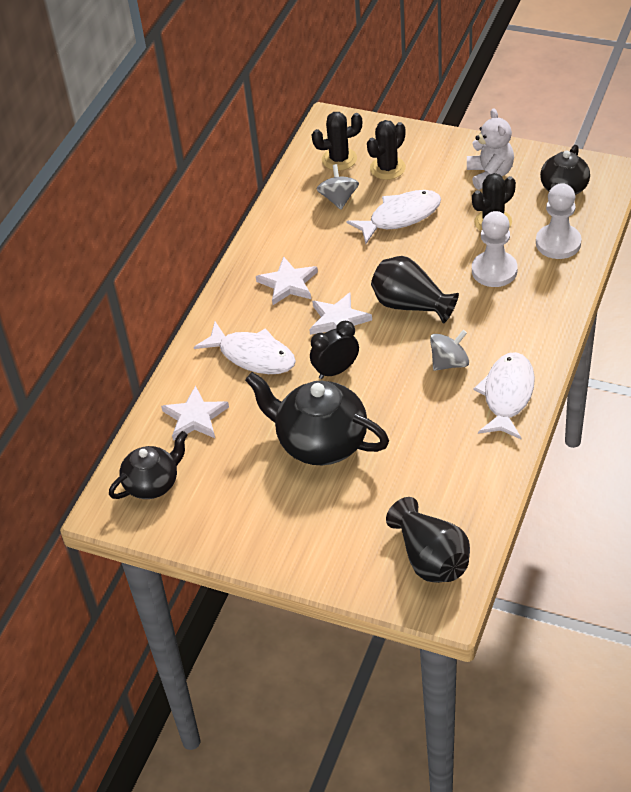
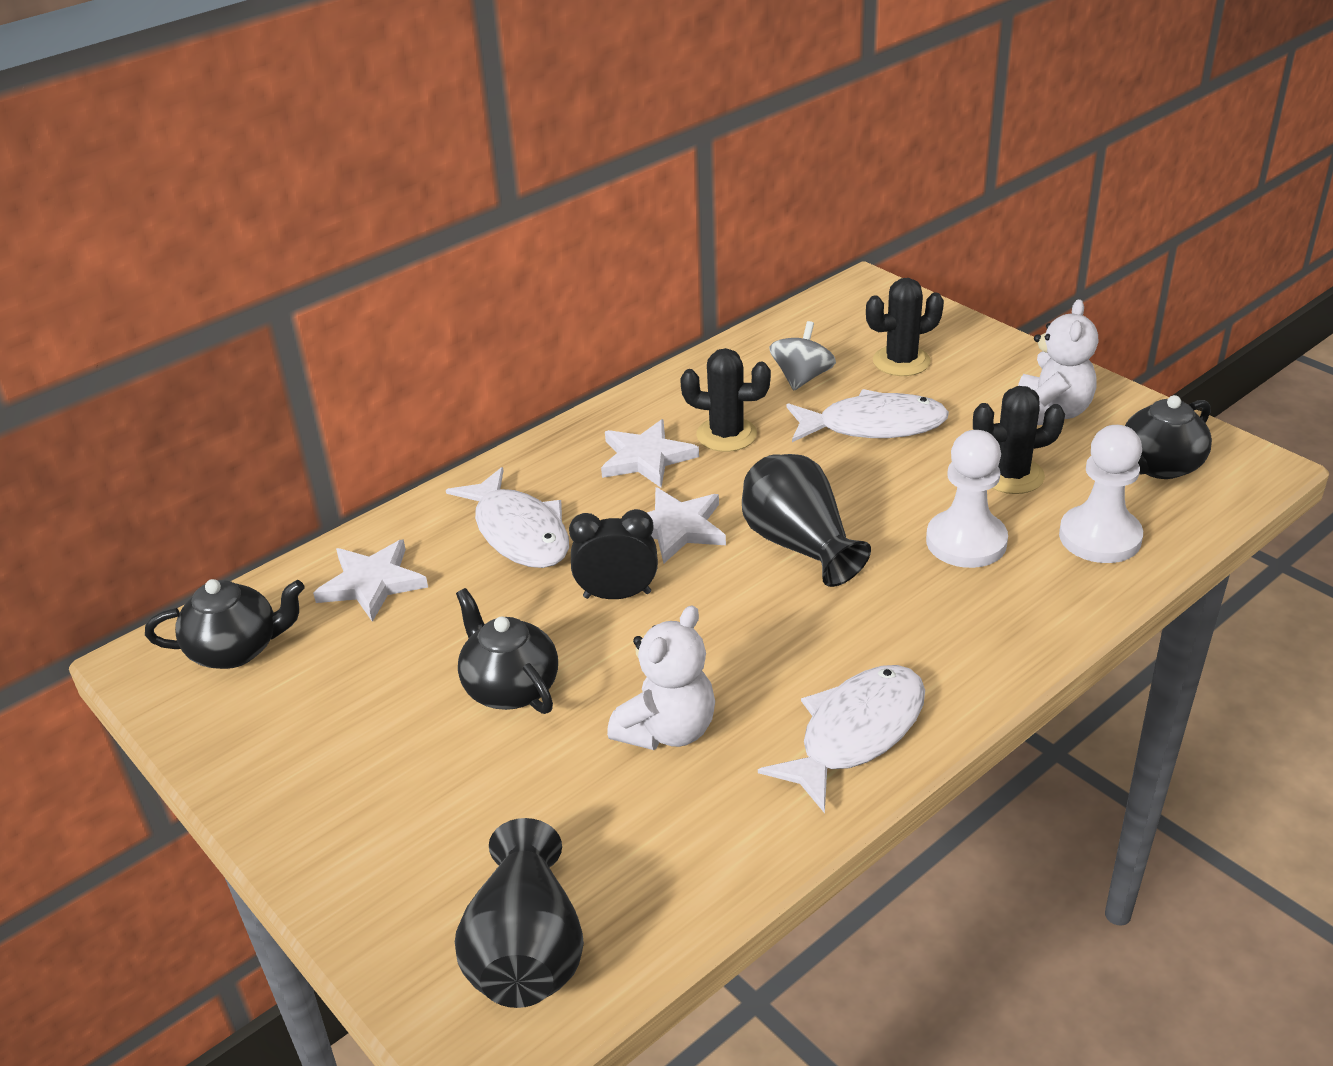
camera: 25 degrees right, 10 degrees down
(320, 442) = (510, 687): black teapot -> black teapot, size x0.62
(339, 159) = (841, 332): black cactus -> black cactus (726, 435)
(417, 431) = (667, 730): none -> white teddy bear
(449, 363) = (797, 648): grey spinning top -> none

